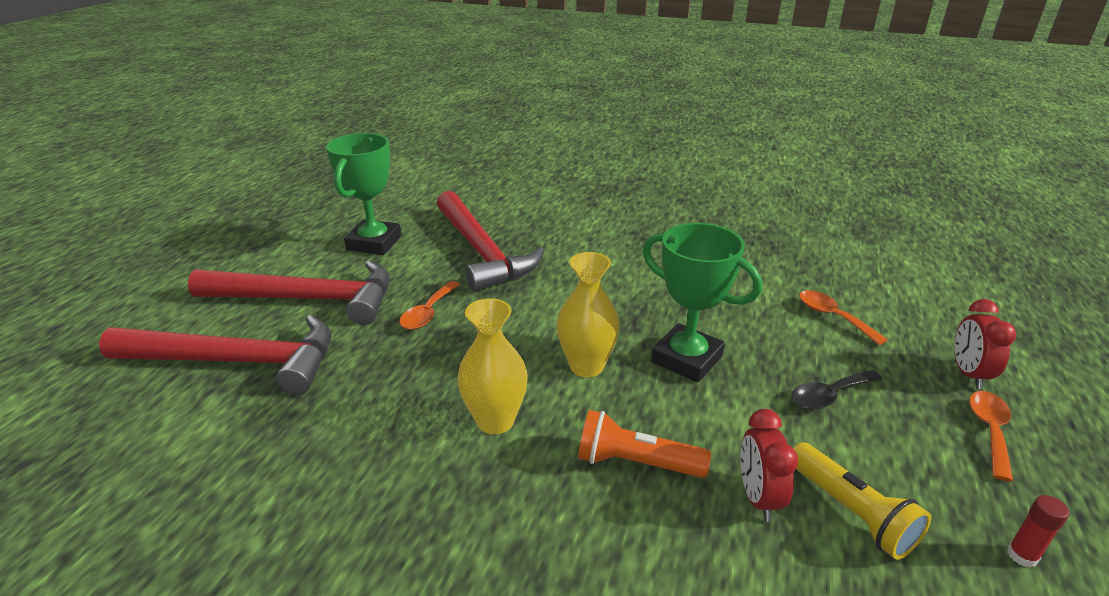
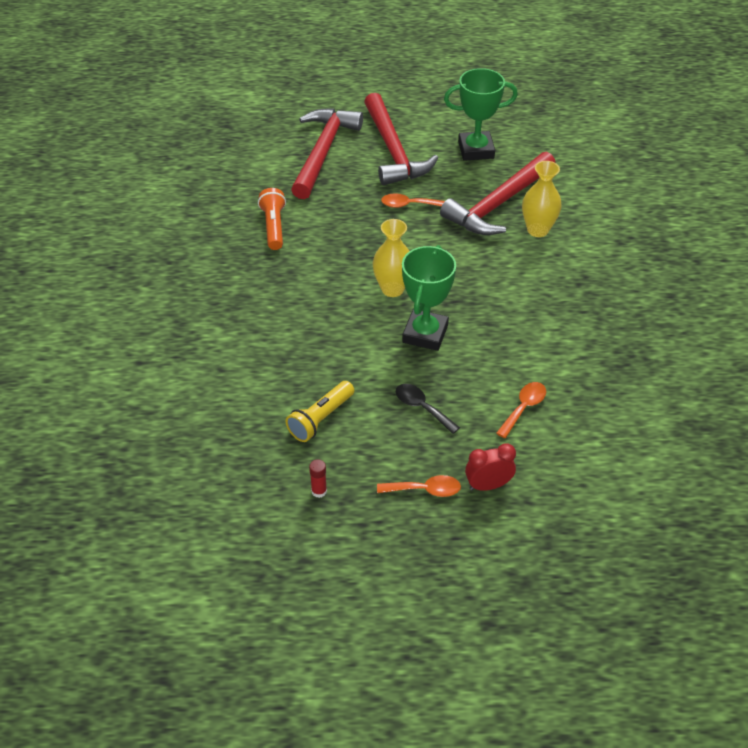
camera: 70 degrees right, 15 degrees up
(237, 362) = (323, 152): red hammer -> red hammer turned 150 degrees counterclockwise
(495, 421) = (325, 264): yellow vase -> yellow vase (537, 230)
(636, 462) = (319, 327): orange flashlight -> orange flashlight (274, 227)
(758, 497) = (315, 379): red clock -> none

